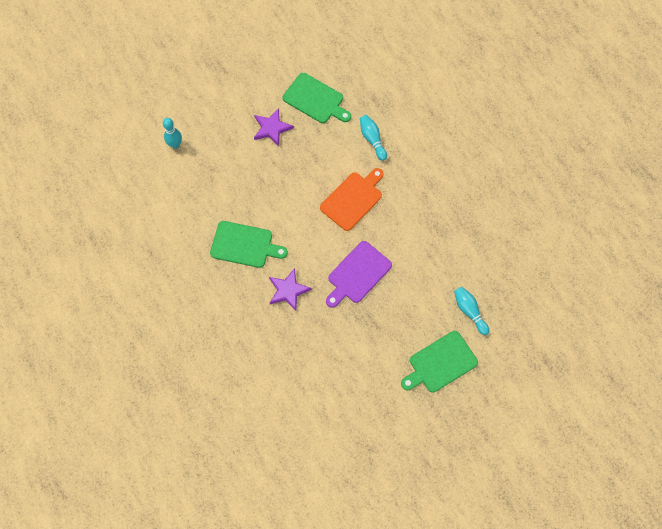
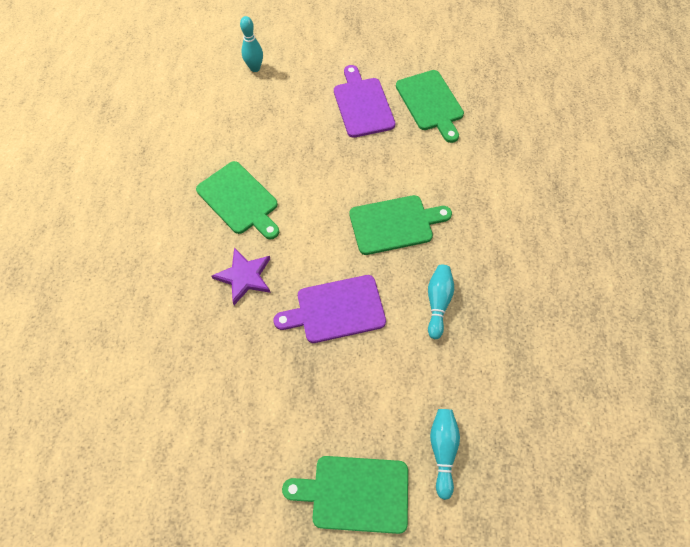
camera: 35 degrees right, 5 degrees down
(272, 128) = (362, 105): purple star -> purple cutting board
(353, 199) = (394, 224): orange cutting board -> green cutting board
(372, 140) = (464, 175): turquoise bowling pin -> turquoise bowling pin (437, 302)

